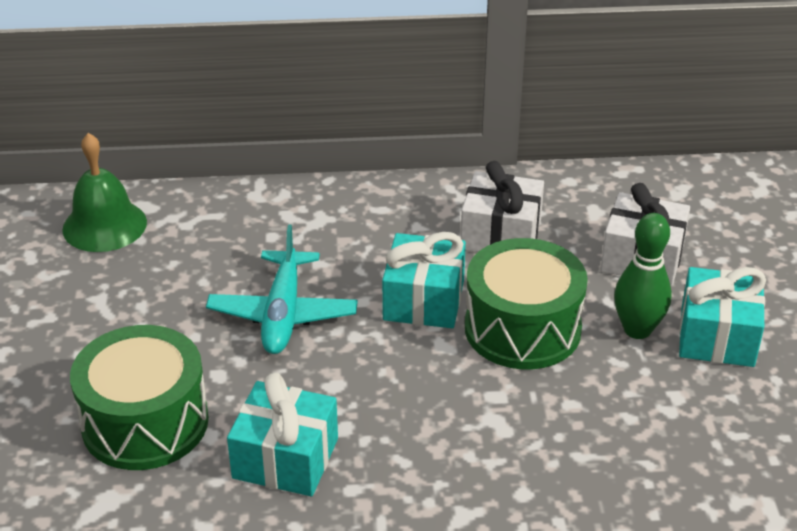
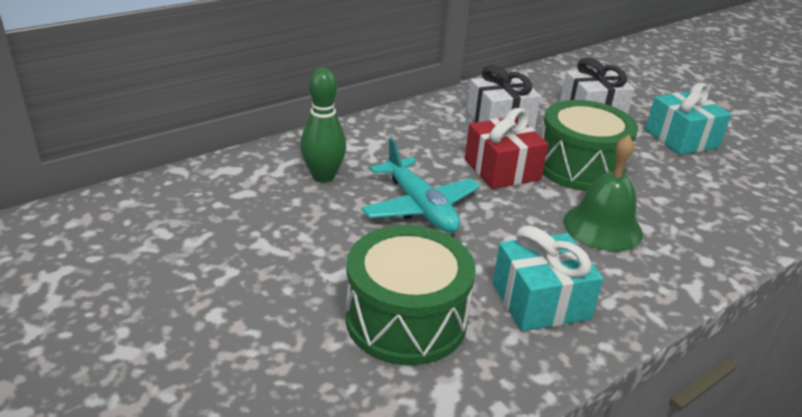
camera: 35 degrees left, 5 degrees down
(104, 225) = (209, 191): green bell -> green bell (602, 227)
(423, 300) = (502, 169): turquoise gift -> red gift
(637, 330) = (639, 148): green bowling pin -> green bowling pin (323, 176)

